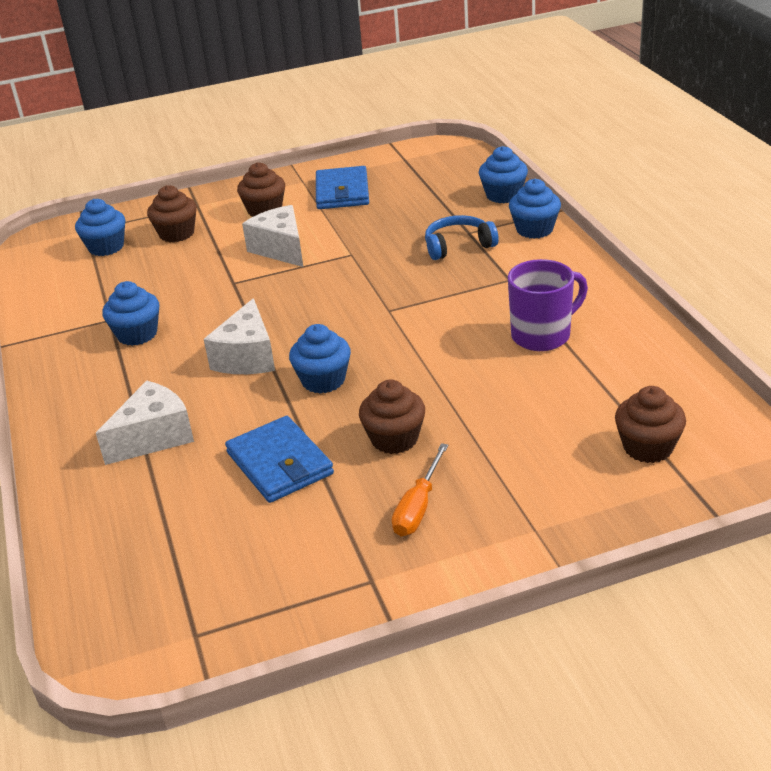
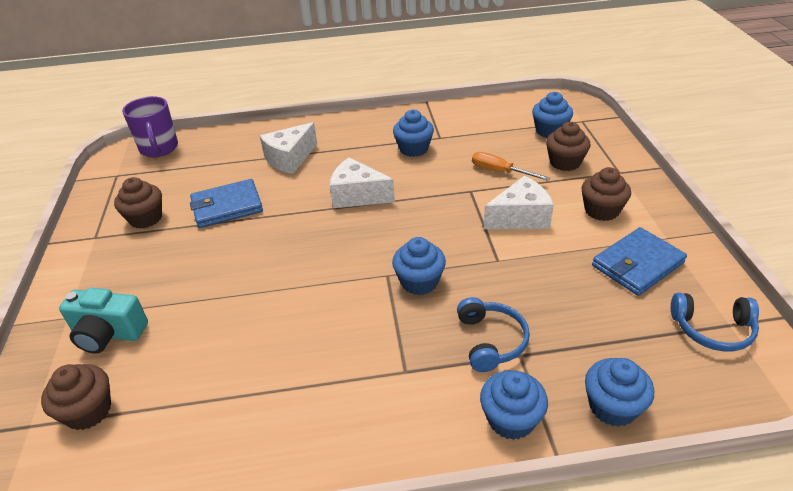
camera: 100 degrees right, 5 degrees up
(154, 437) = (290, 159): white cheese -> white cheese turned 75 degrees clockwise
(323, 380) = (305, 230): blue cupcake -> blue cupcake (419, 282)
(342, 192) = (637, 264): blue wallet -> blue wallet turned 45 degrees counterclockwise
(394, 439) = (213, 260): brown cupcake -> brown cupcake (146, 218)
(411, 164) = (712, 329): none -> blue headphones
(418, 507) = (136, 263): orange screwdriver -> orange screwdriver (500, 172)
(542, 335) = (291, 376): purple mug -> purple mug (159, 149)
(545, 479) = (108, 334): none -> turquoise camera

